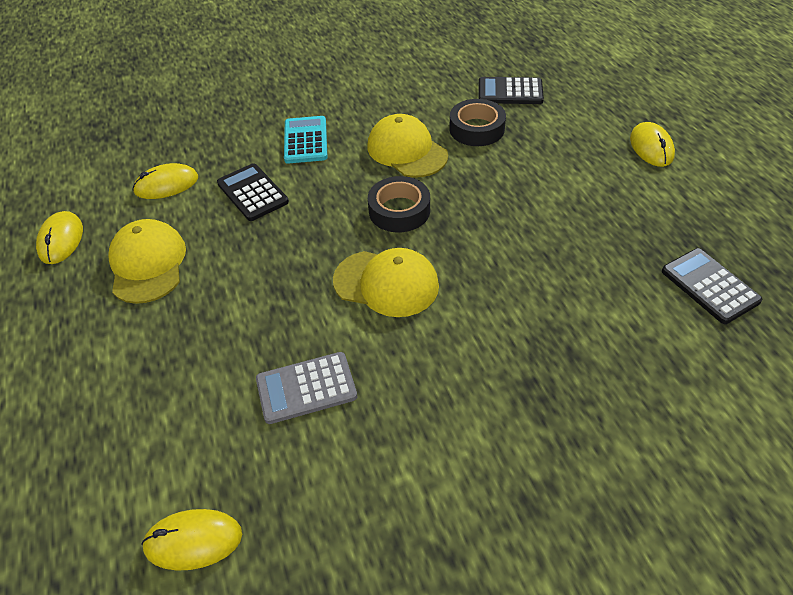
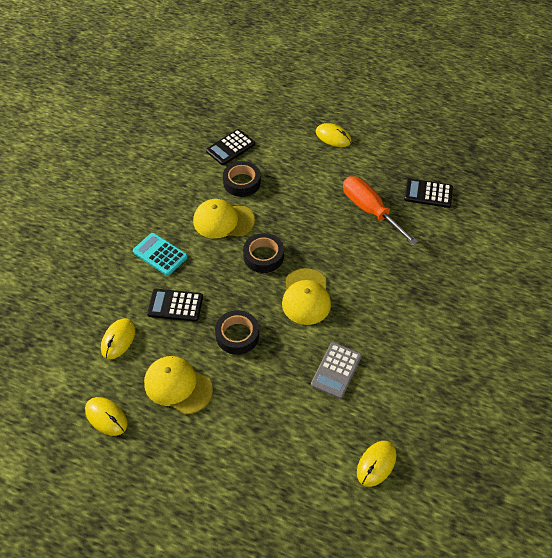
camera: 50 degrees left, 5 degrees up
(264, 264) = (237, 335): none -> black tape
(386, 283) = (306, 297): yellow cap -> yellow cap turned 120 degrees clockwise
(595, 250) = (370, 210): none -> orange screwdriver

